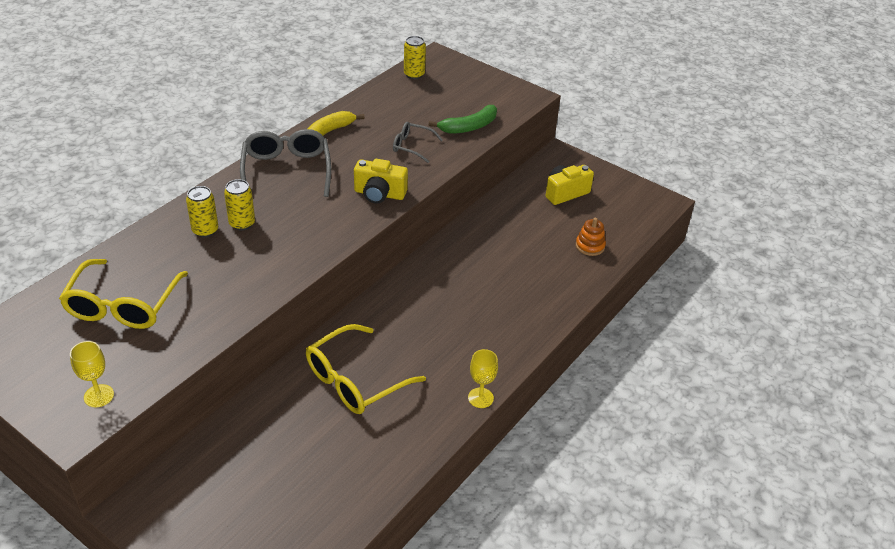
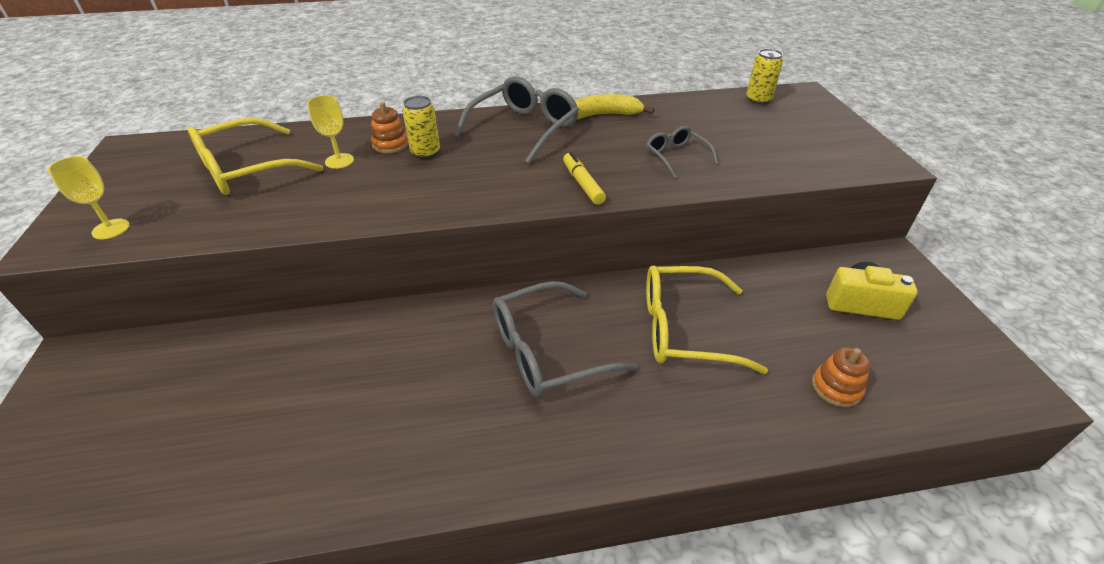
camera: 45 degrees right, 0 degrees up
(205, 230) = (391, 144): yellow can -> orange stacking toy
(356, 380) = (381, 369): yellow glasses -> yellow glasses (685, 329)
(379, 194) = (582, 184): yellow camera -> yellow marker
(437, 312) = (549, 351): none -> grey glasses
(469, 127) = (767, 164): green banana -> none
(480, 398) = (471, 494): yellow goblet -> yellow goblet (339, 161)

